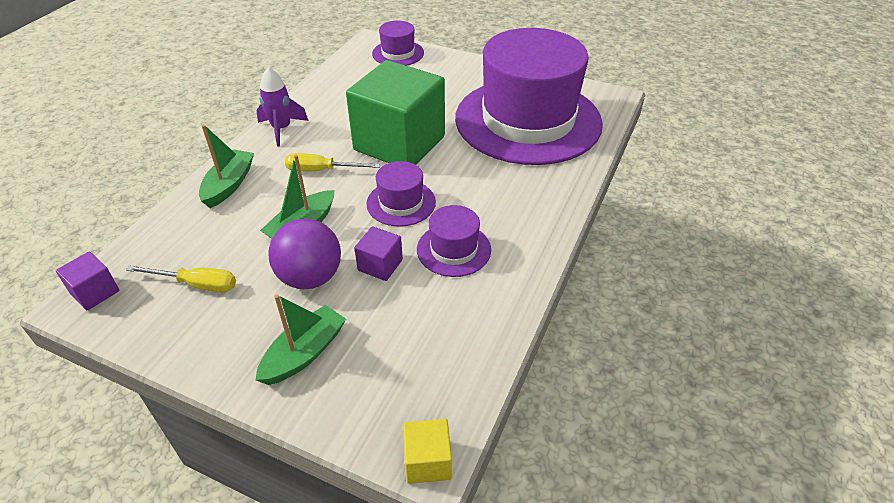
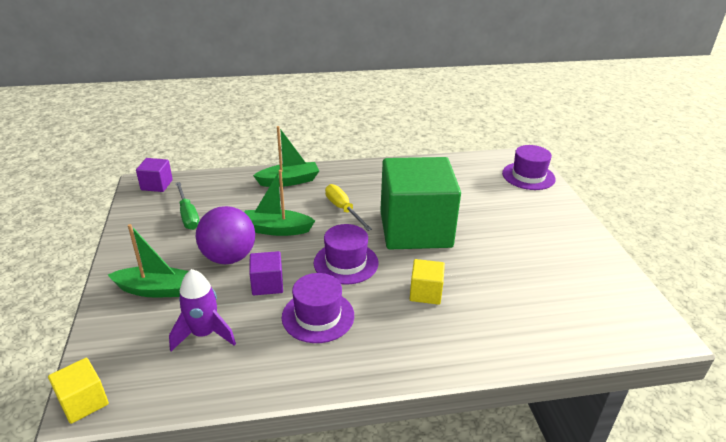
camera: 55 degrees right, 10 degrees down
(196, 284) = (188, 215): yellow screwdriver -> green screwdriver
(281, 129) = (368, 172): purple rocket -> purple rocket (204, 334)
(482, 176) = (425, 293): none -> yellow cube
(528, 120) = (539, 287): purple hat -> none

